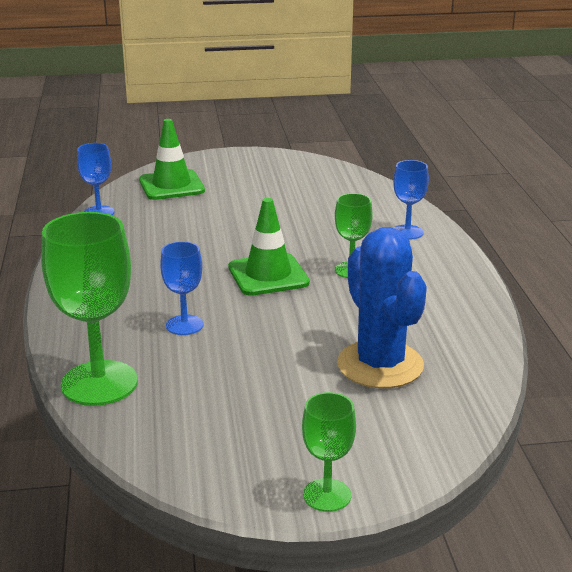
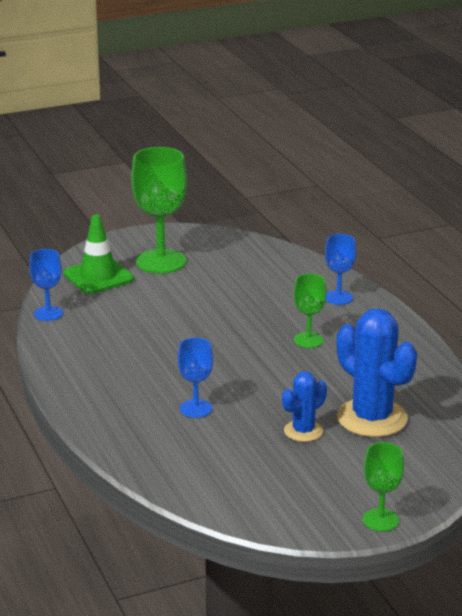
camera: 15 degrees left, 0 degrees up
(99, 383) = (157, 466): green goblet -> green goblet (161, 261)
(268, 275) = (240, 354): green traffic cone -> none
(291, 368) = (303, 431): none -> blue cactus

